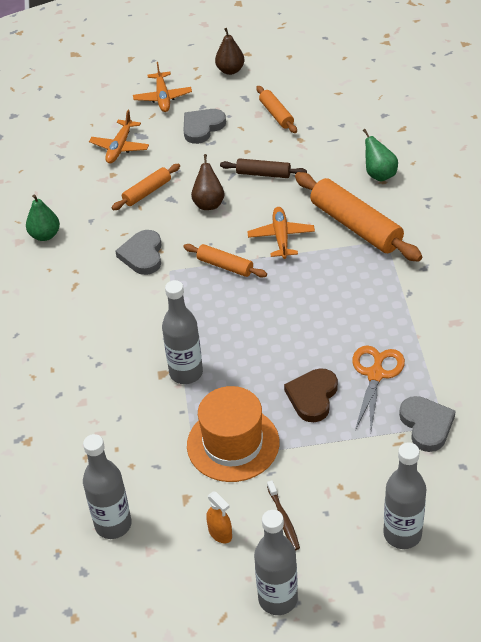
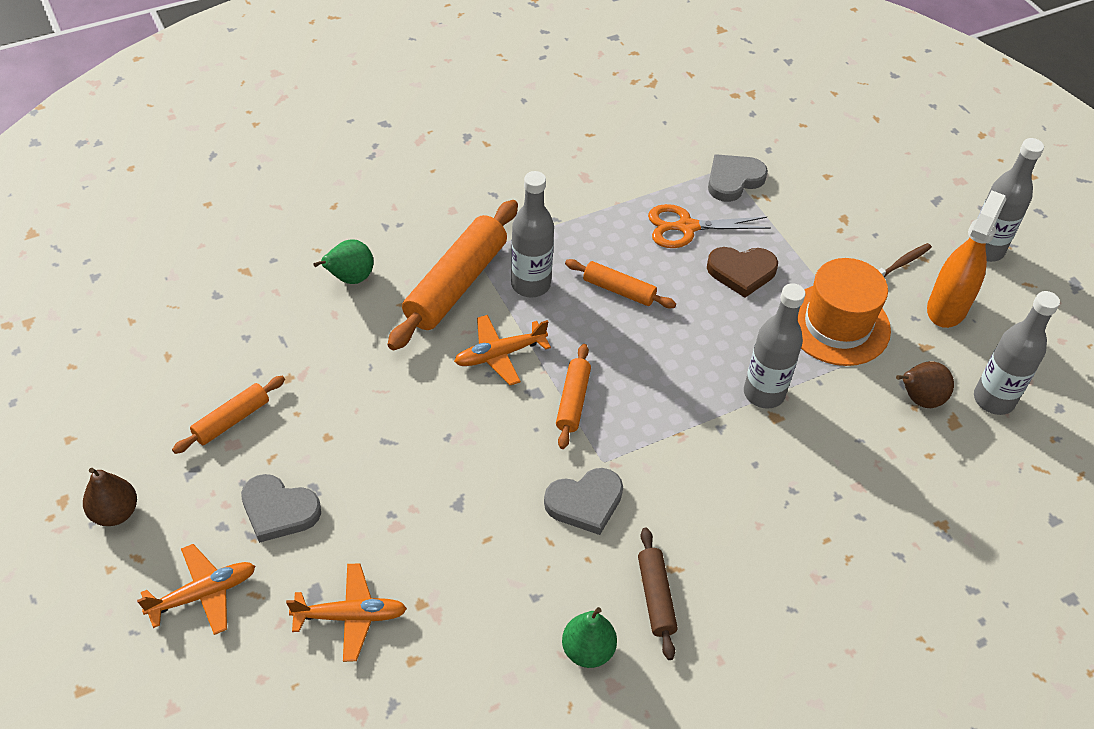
camera: 115 degrees left, 5 degrees up
(147, 192) = (451, 540): orange rolling pin -> orange rolling pin (619, 290)
(209, 203) = (456, 453): brown pear -> brown pear (919, 399)
(220, 533) = (947, 308): orange spray bottle -> orange spray bottle, size x1.99
(263, 174) = (375, 404): brown rolling pin -> brown rolling pin (655, 597)
(402, 534) = (866, 178): grey bottle -> grey bottle (530, 284)

